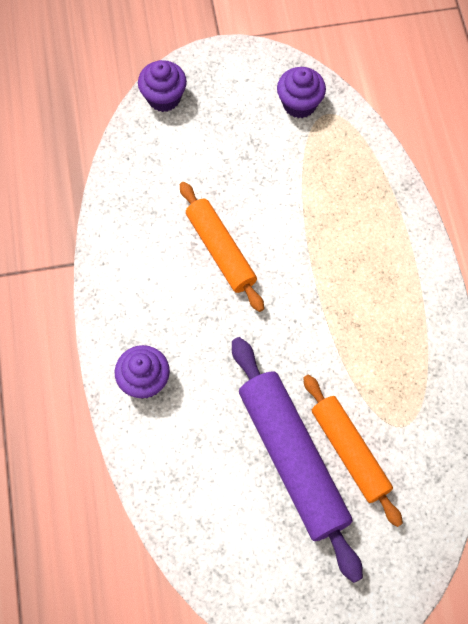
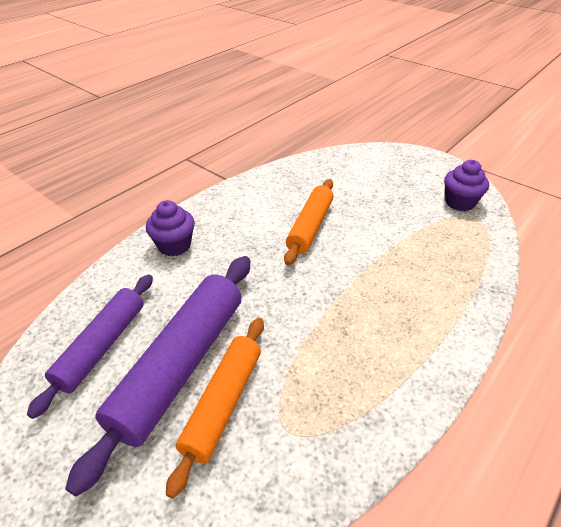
camera: 50 degrees right, 25 degrees down
(164, 98) = (374, 154): purple cupcake -> none
(225, 506) = (102, 346): none -> purple rolling pin

